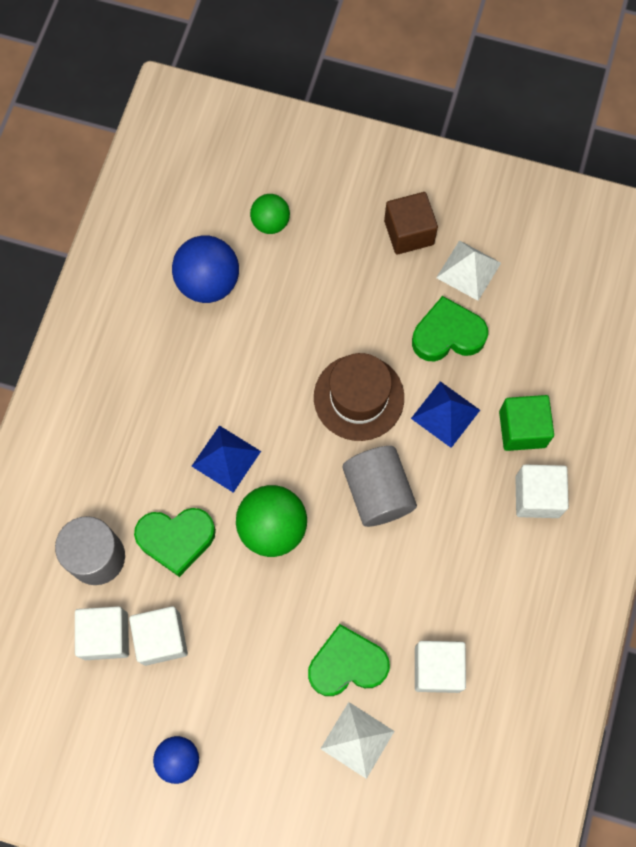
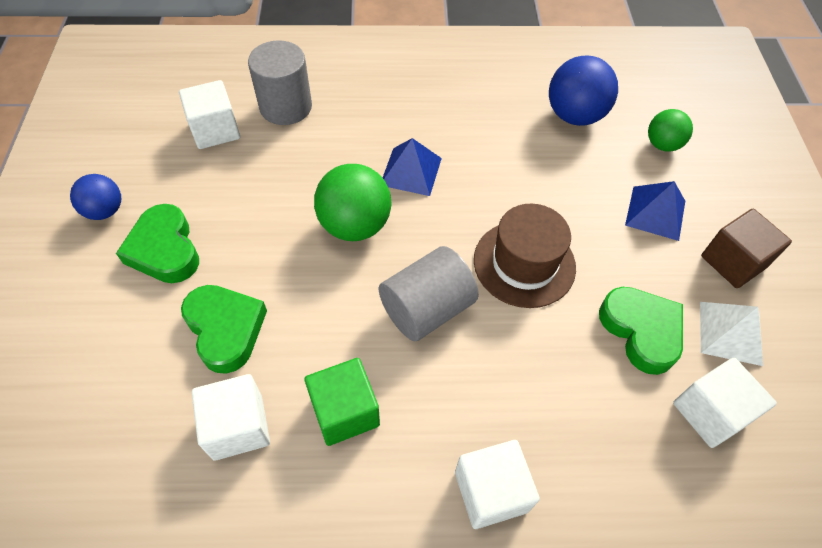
camera: 70 degrees right, 15 degrees down
(161, 638) = (221, 169): white cube -> white cube (710, 412)
(176, 539) = (319, 155): green heart -> green heart (165, 250)
(357, 740) = (141, 362): white pyramid -> none
(445, 414) = (547, 354): blue pyramid -> blue pyramid (655, 213)
(522, 429) = (569, 448): green cube -> green cube (345, 411)

